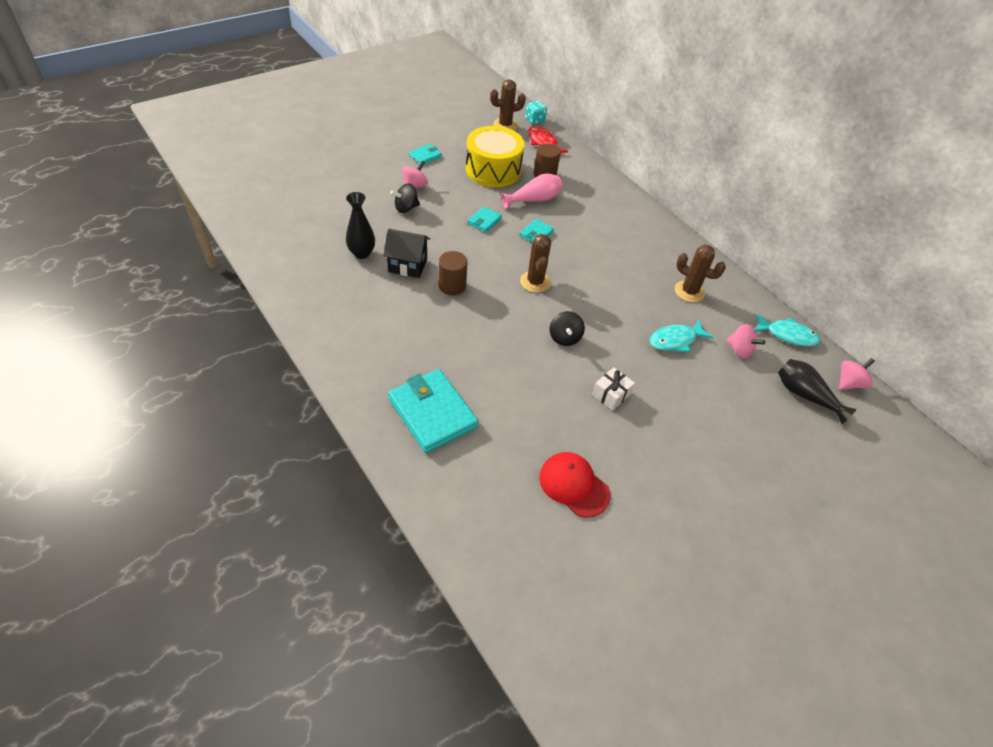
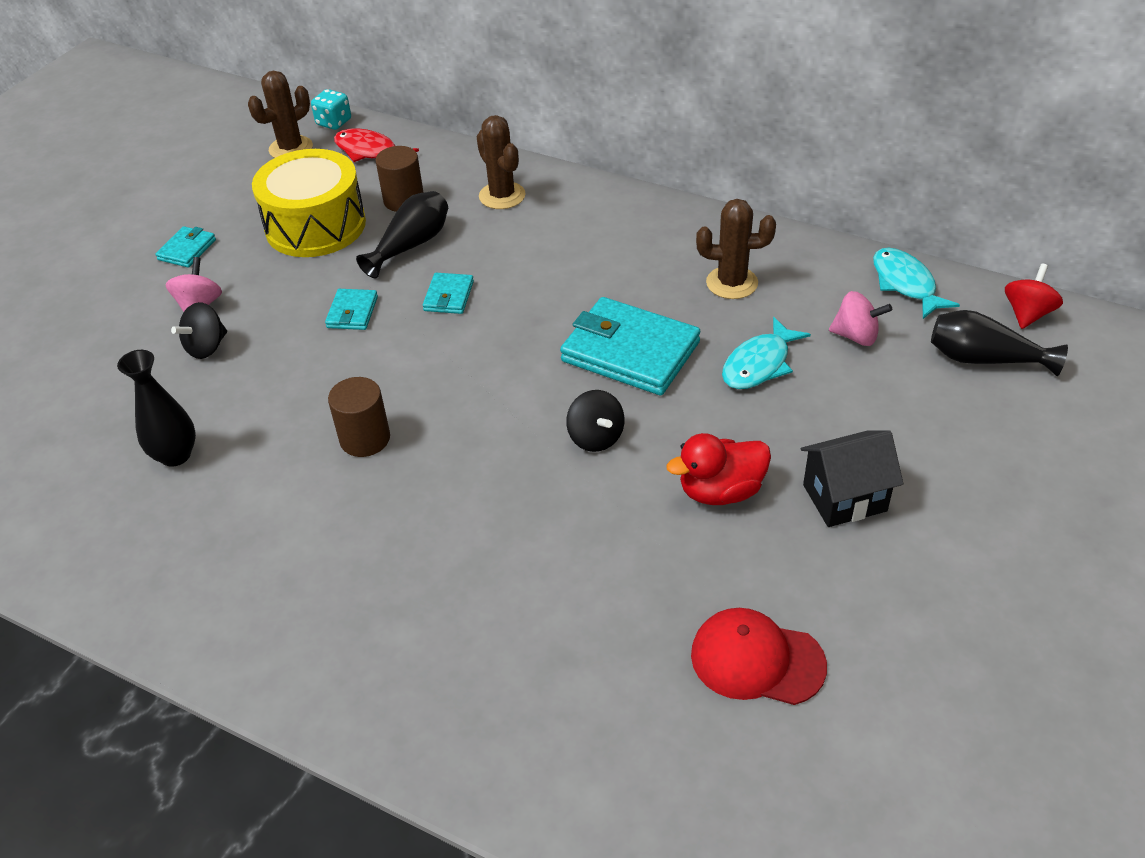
camera: 20 degrees left, 5 degrees down
(407, 265) = (268, 439): black house -> black house (844, 498)
(432, 413) = (464, 661): turquoise wallet -> turquoise wallet (630, 352)
(534, 200) = (411, 245): pink vase -> black vase
(535, 282) = (495, 372): brown cactus -> brown cactus (502, 196)
(611, 394) = (720, 491): white gift -> red duck
(788, 335) = (905, 284): turquoise fish -> turquoise fish turned 105 degrees counterclockwise
(849, 383) = (1027, 314): pink spinning top -> red spinning top

